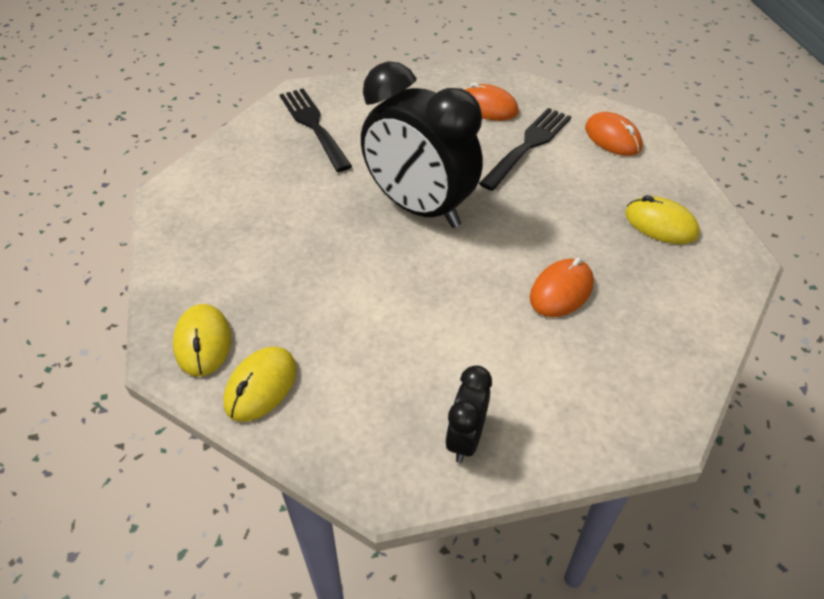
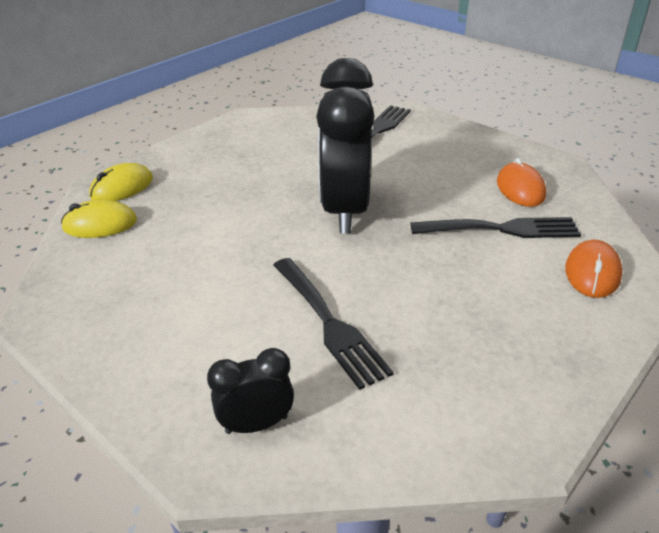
camera: 55 degrees right, 10 degrees down
(465, 439) = (111, 336): black clock -> black clock (256, 424)
(561, 291) = (329, 323): orange mouse -> black fork
(660, 224) = (503, 355): yellow mouse -> none

